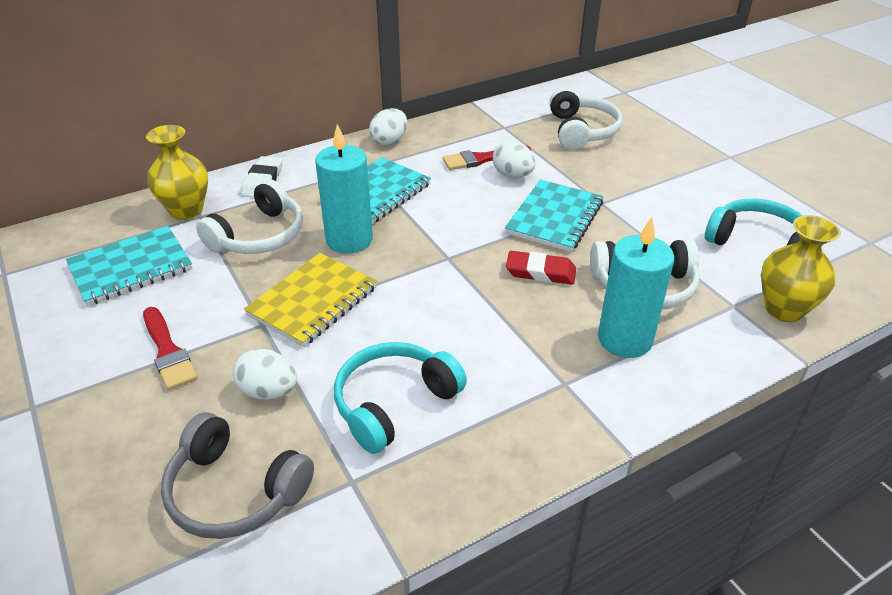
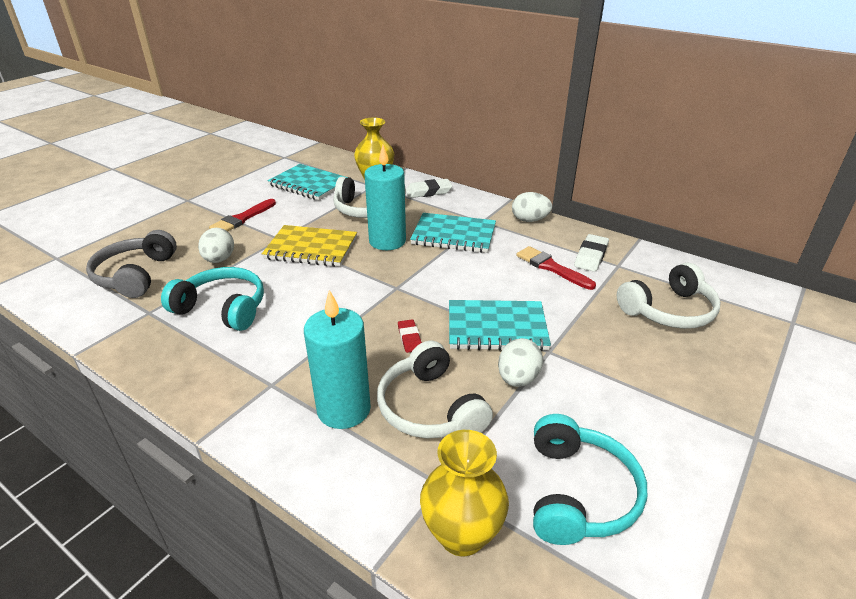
camera: 65 degrees right, 5 degrees down
(480, 134) = (591, 256): none -> white eraser
(512, 175) = (543, 289): white egg -> white egg (517, 378)
(540, 272) = (409, 338): red eraser -> red eraser, size x0.64

